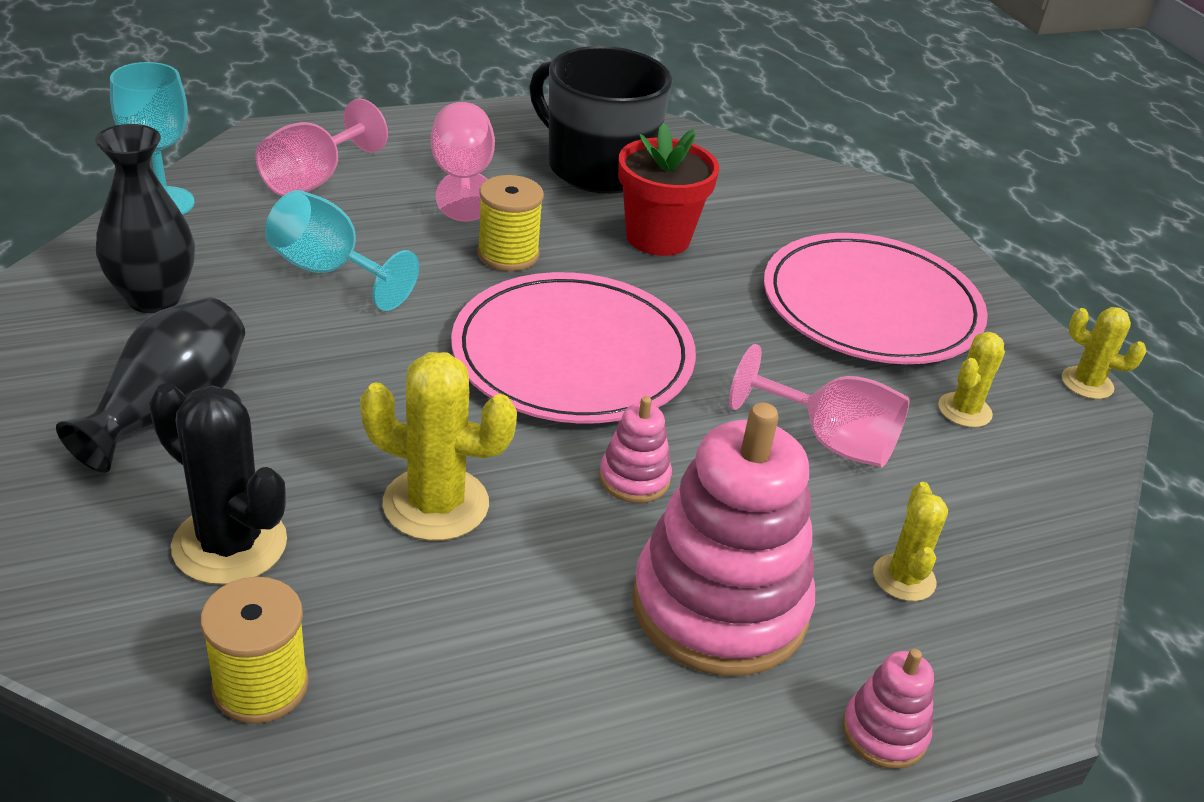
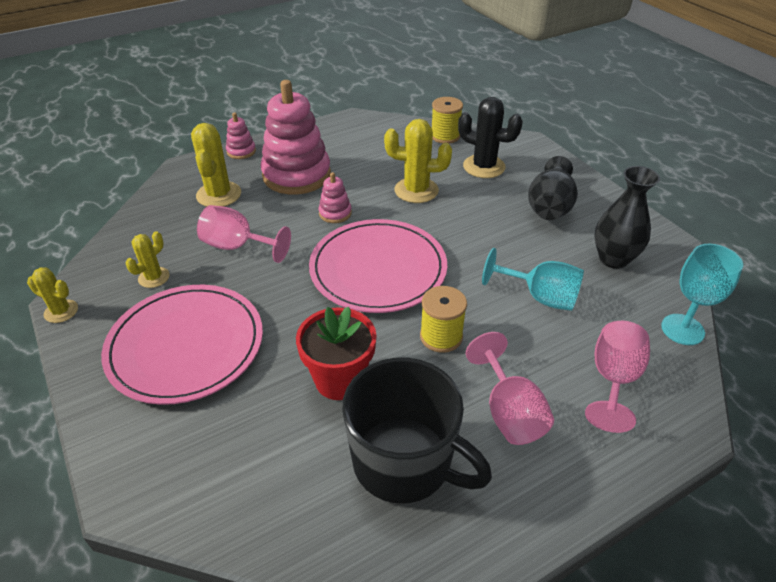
camera: 175 degrees right, 5 degrees up
(904, 578) = (219, 195): yellow cactus -> yellow cactus, size x1.69

